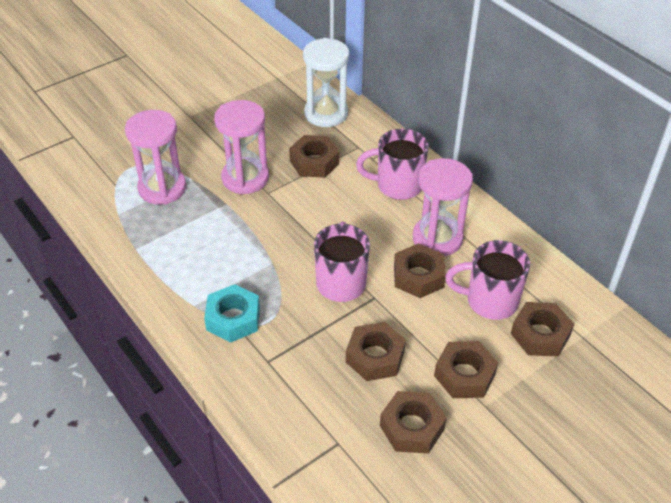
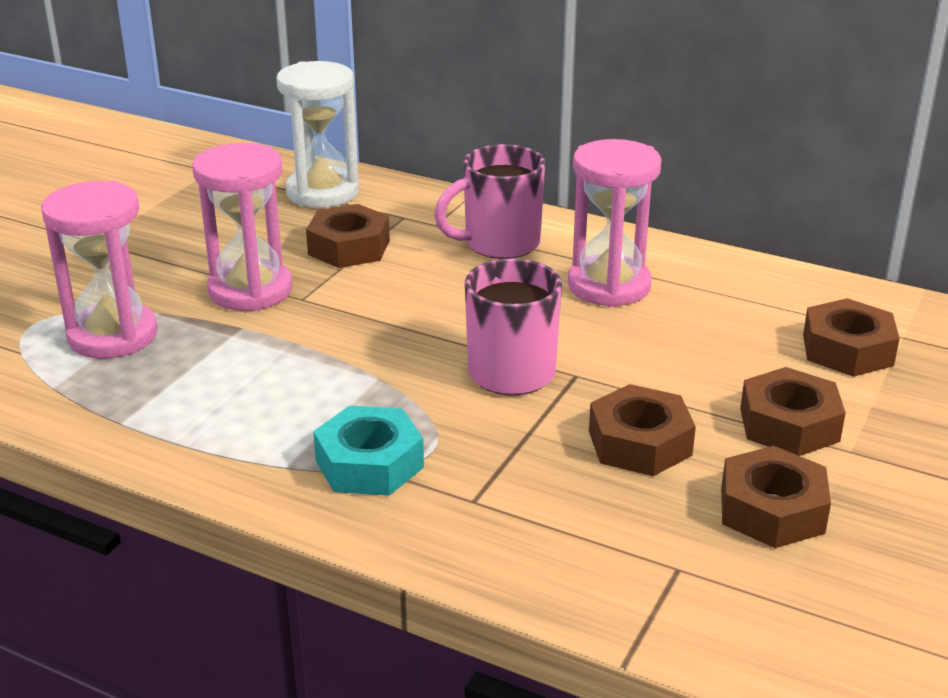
camera: 25 degrees left, 15 degrees down
(418, 276) = (619, 333): brown nut -> none
(489, 301) = (745, 333): pink mug -> none

